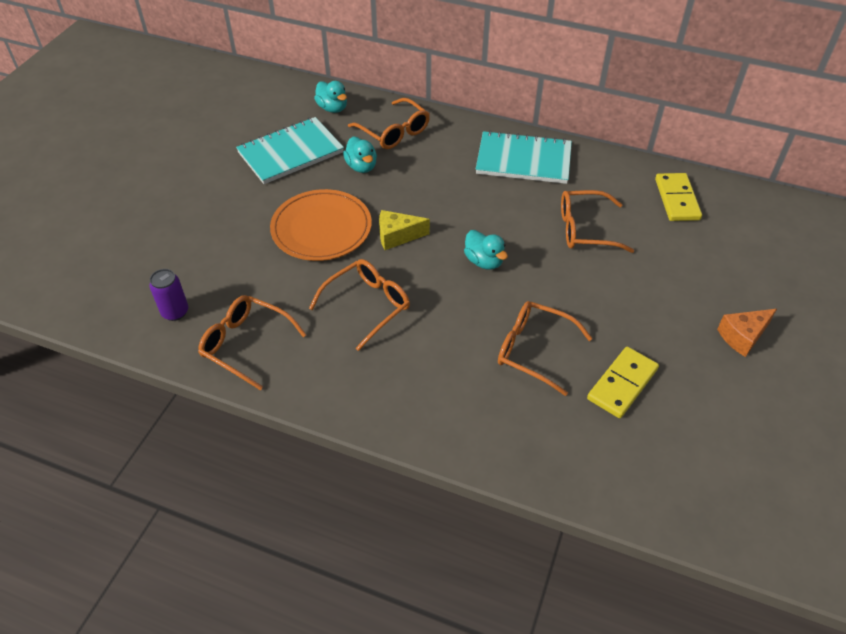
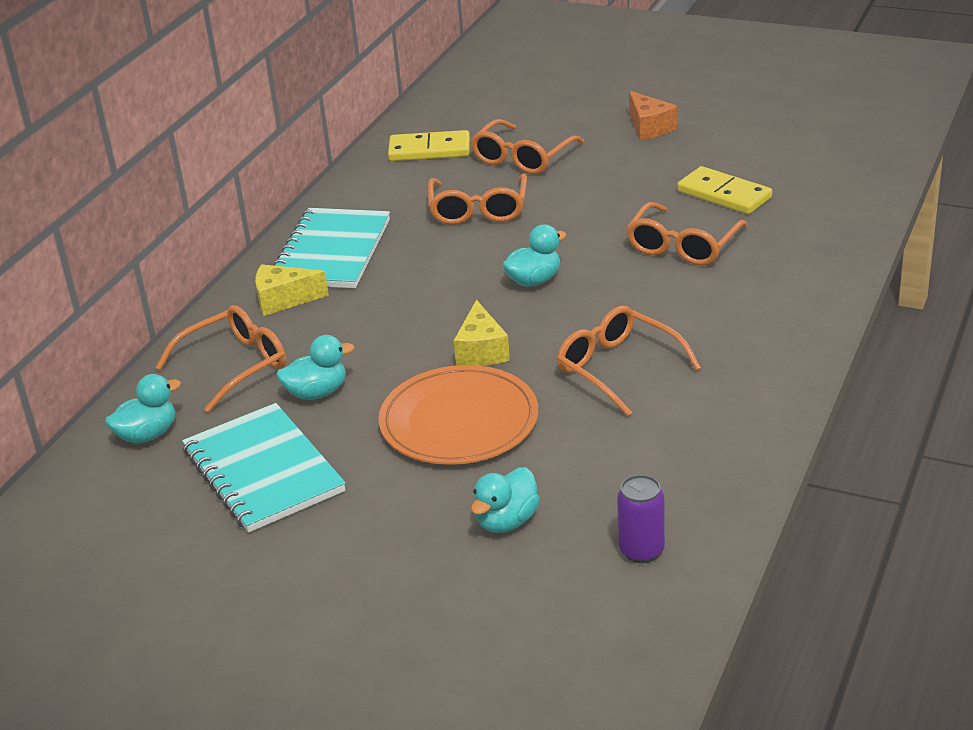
camera: 85 degrees left, 15 degrees down
(220, 252) = (506, 521): none -> turquoise duck
(246, 344) = (699, 469): orange glasses -> orange glasses (522, 158)
(465, 144) = (283, 300): none -> yellow cheese

